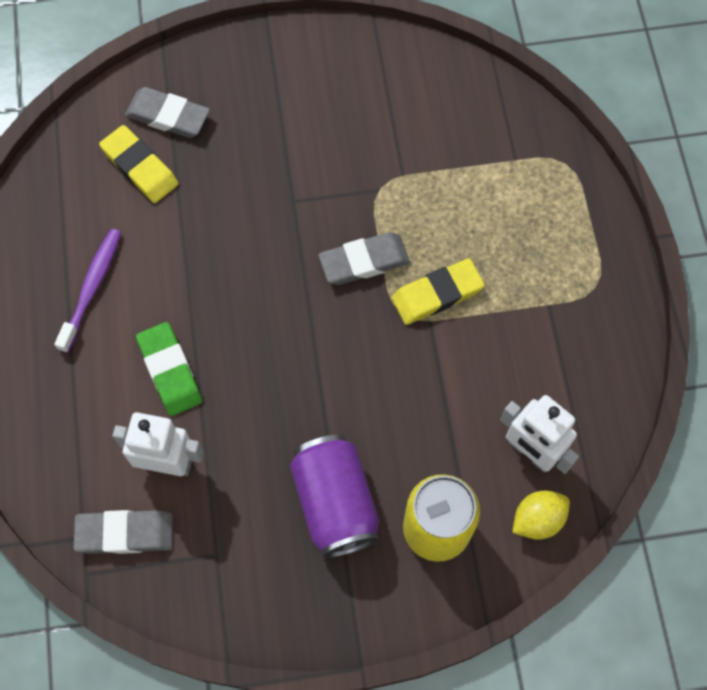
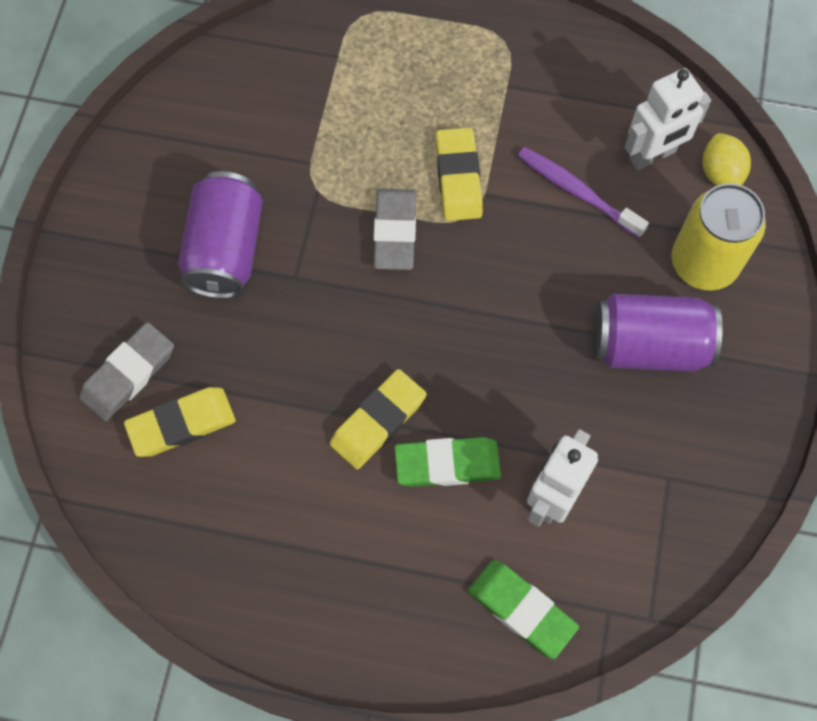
camera: 70 degrees left, 0 degrees up
(64, 467) = (522, 609): none -> green eraser
(92, 288) = (314, 520): purple toothbrush -> purple toothbrush (577, 192)
(125, 533) = (617, 564): grey eraser -> none
(189, 306) = (378, 421): none -> yellow eraser
(298, 142) = (225, 250): none -> purple can

